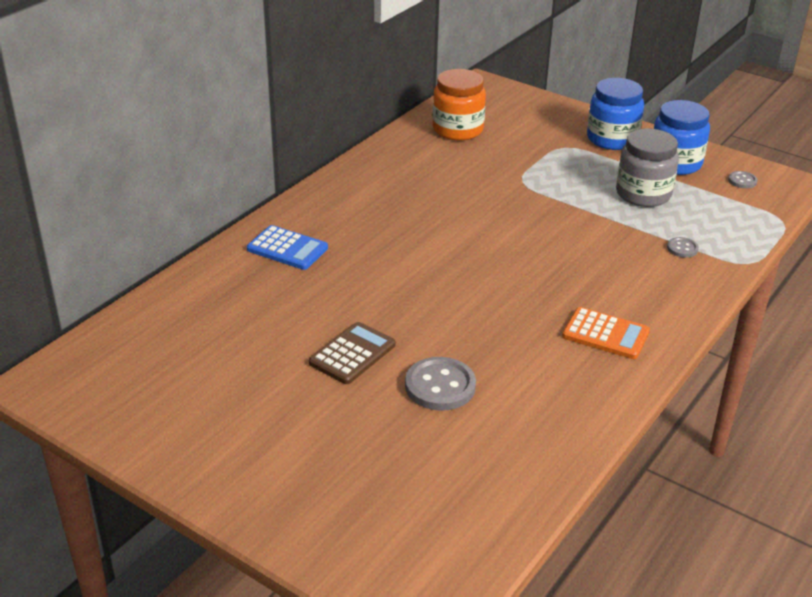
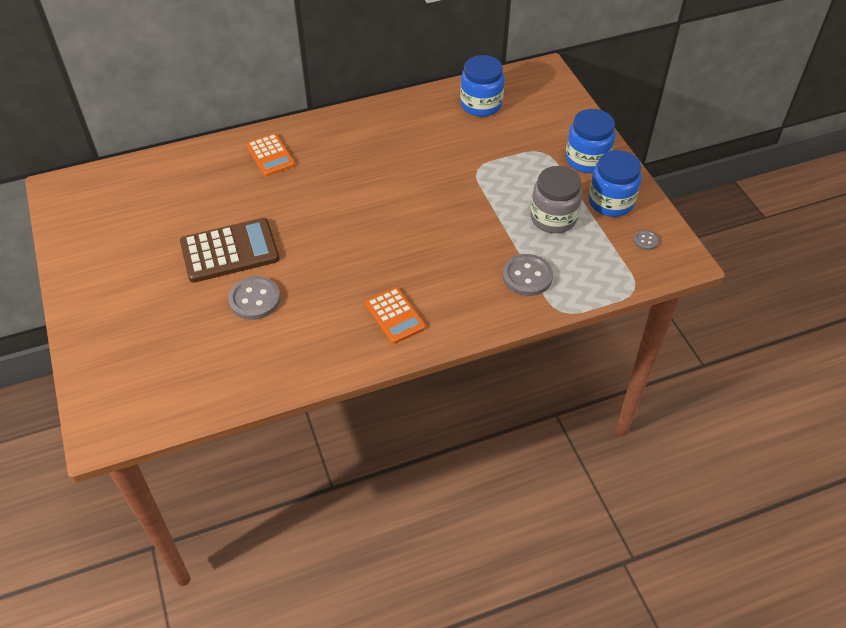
camera: 35 degrees right, 15 degrees up
(287, 249) = (270, 156): blue calculator -> orange calculator
(352, 354) = (229, 251): brown calculator -> brown calculator, size x1.59
(457, 130) = (481, 104): orange jar -> blue jar
(682, 248) = (527, 276): grey button -> grey button, size x1.96

